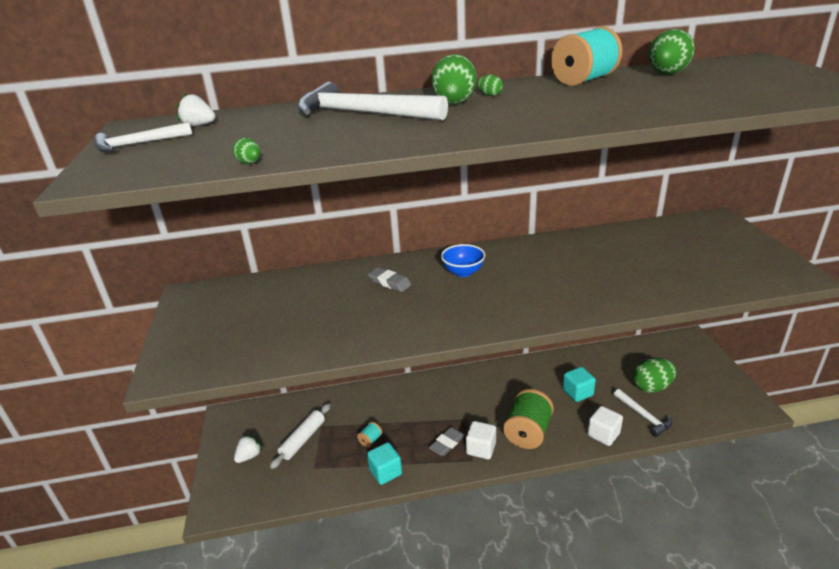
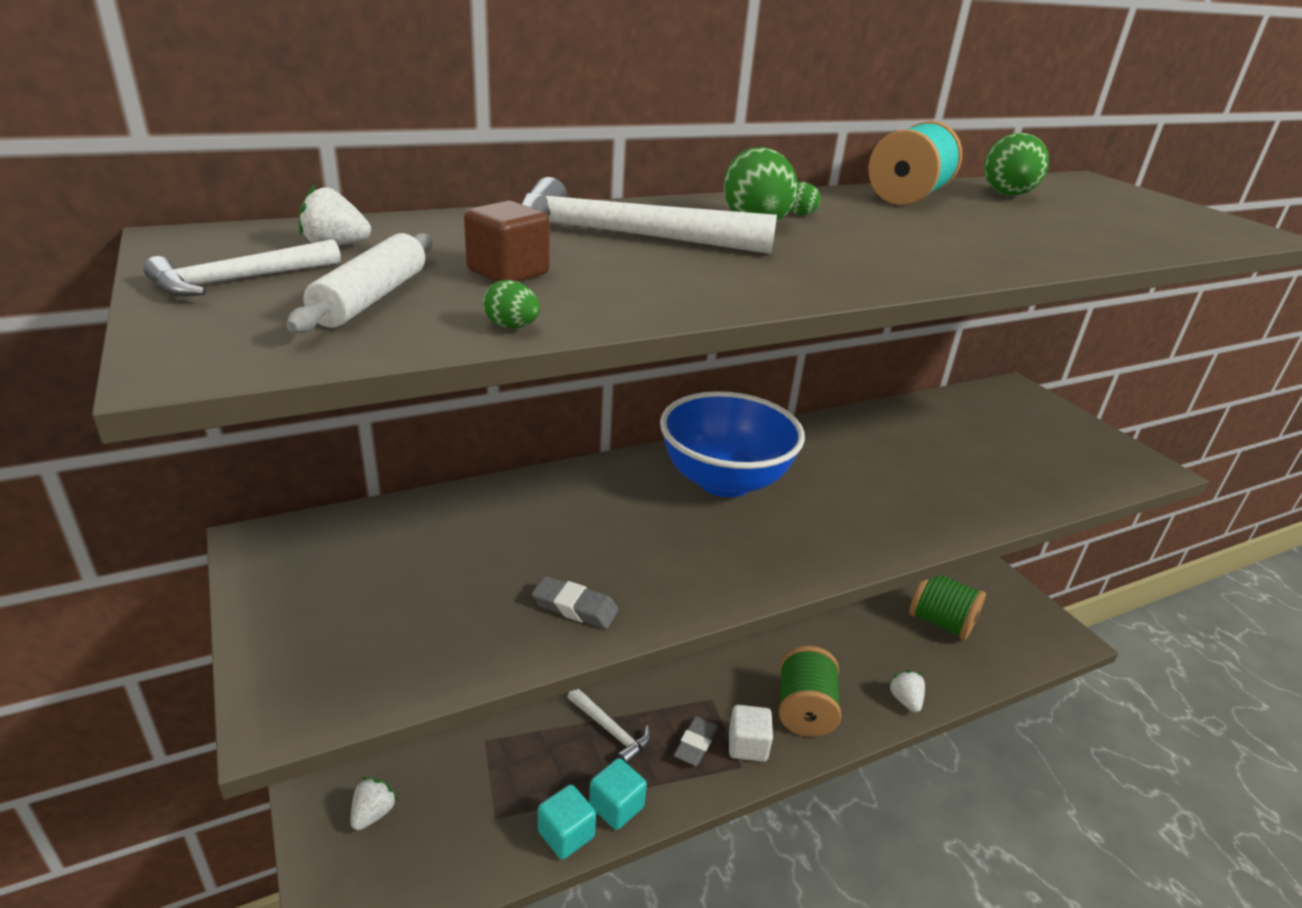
camera: 20 degrees left, 0 degrees up
(275, 136) = (508, 272): none -> brown cube
(303, 439) = (460, 769): white rolling pin -> white rolling pin (371, 298)
(370, 440) = (574, 755): turquoise spool -> none
(389, 282) = (619, 503): grey eraser -> grey eraser (575, 607)
(463, 272) = (724, 481): blue bowl -> blue bowl, size x2.06
(577, 392) = (850, 640): turquoise cube -> turquoise cube (566, 834)
(603, 434) = (905, 700): white cube -> white strawberry
(643, 416) = (945, 667): white hammer -> white hammer (611, 731)
(651, 387) = (940, 622): green egg -> green spool

